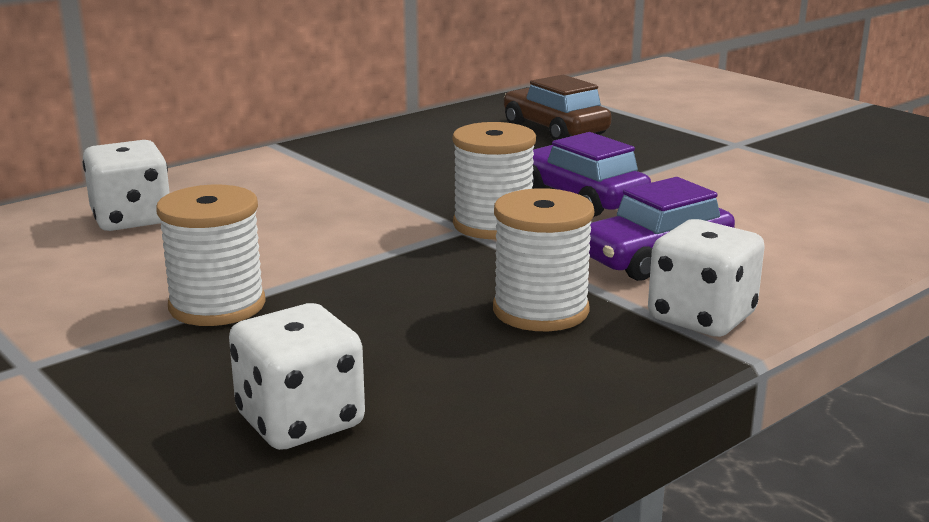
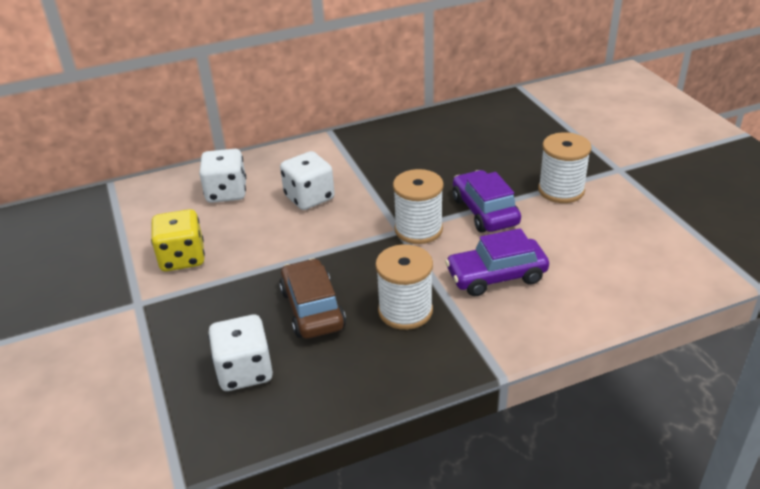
camera: 20 degrees right, 15 degrees up
(89, 299) = (182, 258): none -> yellow dice
(217, 305) = (241, 274): white spool -> white spool (561, 190)
(555, 129) = (507, 138): brown car -> brown car (312, 309)
(701, 317) = (492, 334): white dice -> white dice (309, 197)

